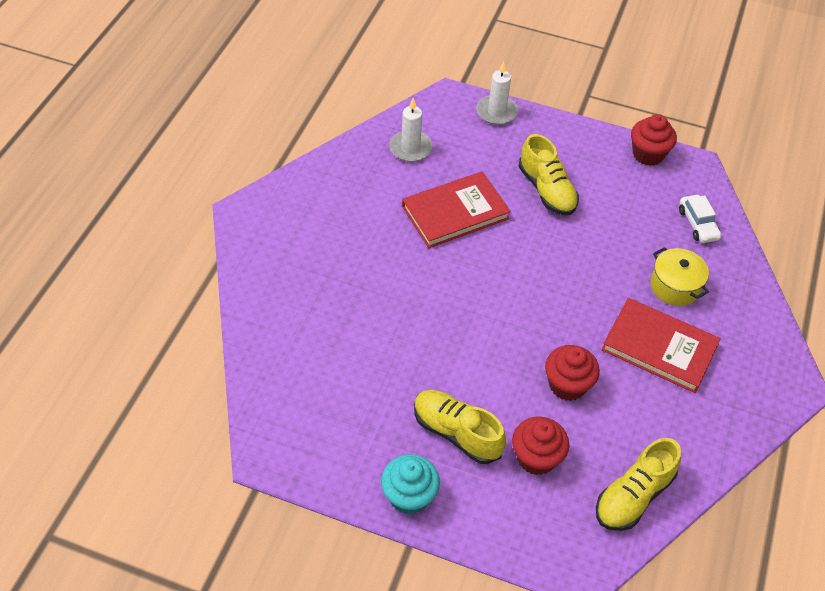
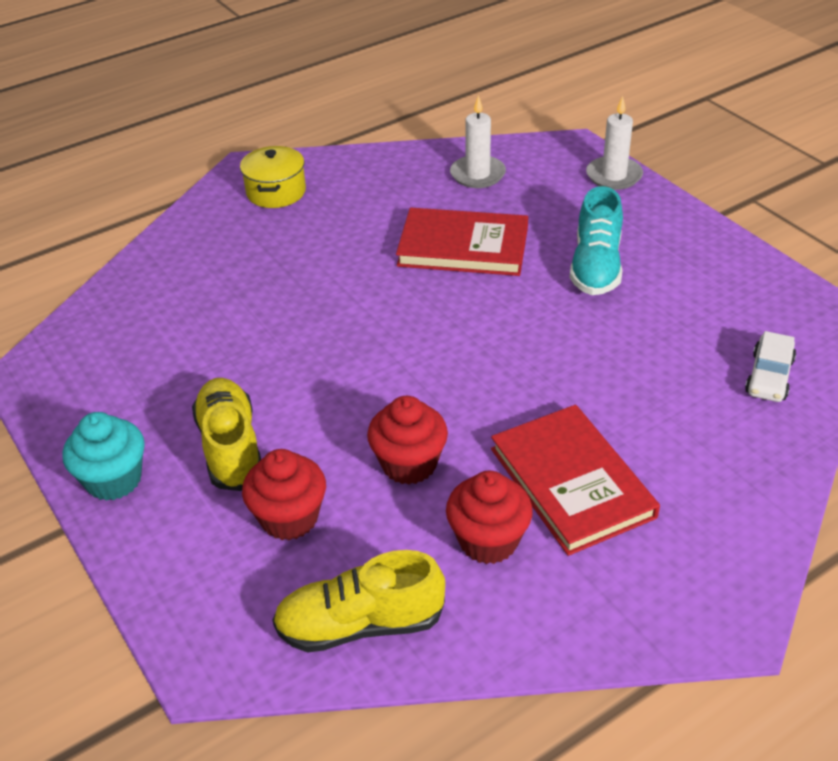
camera: 40 degrees right, 10 degrees down
(546, 190) = (596, 266): yellow shoe -> turquoise shoe
(648, 154) = (772, 280): red cupcake -> red cupcake (488, 541)
(675, 286) = (664, 428): yellow pot -> yellow pot (276, 192)

